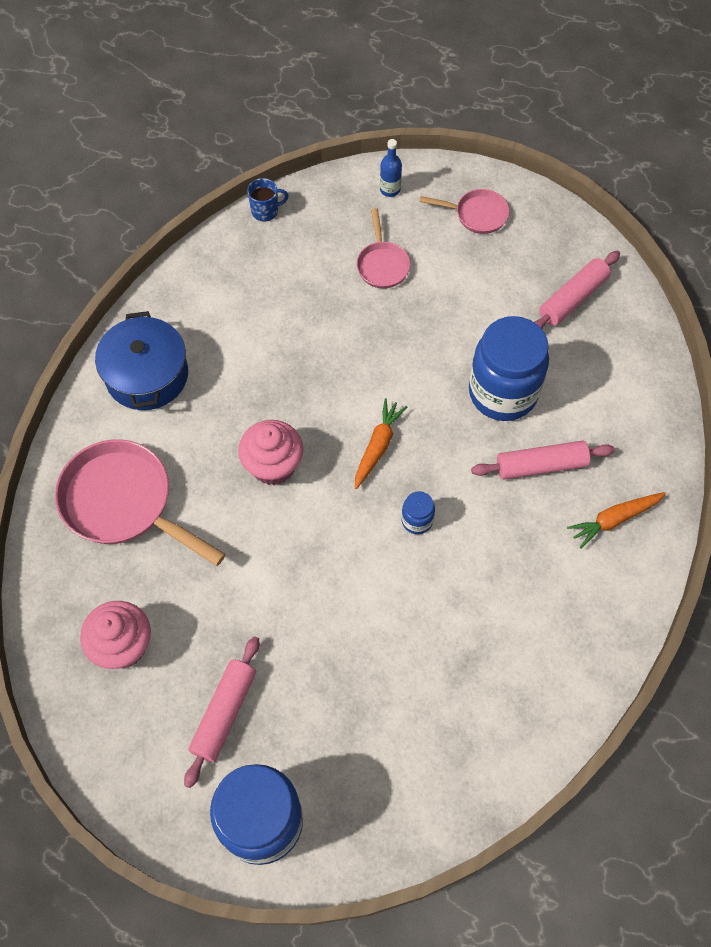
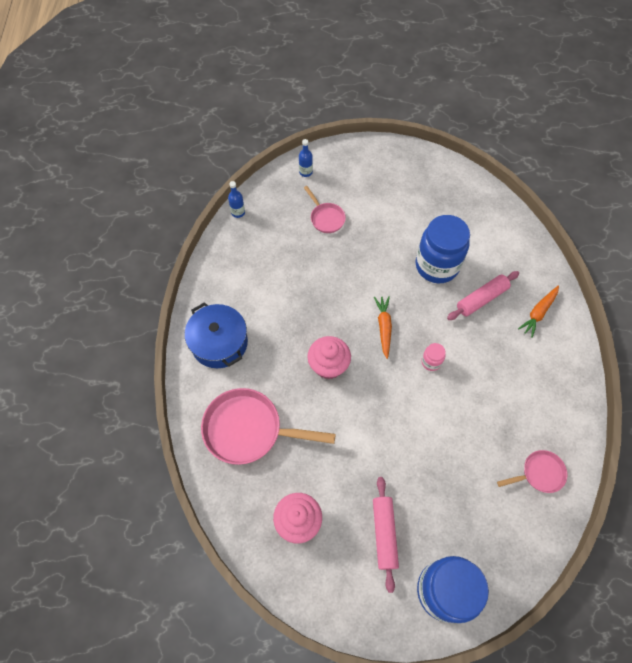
camera: 25 degrees left, 0 degrees up
(265, 211) = (238, 212): blue mug -> blue bottle
(417, 520) = (431, 362): blue jar -> pink jar
(477, 214) = (364, 168): pink pan -> pink pan (539, 473)
(573, 298) = (444, 196): pink rolling pin -> none

